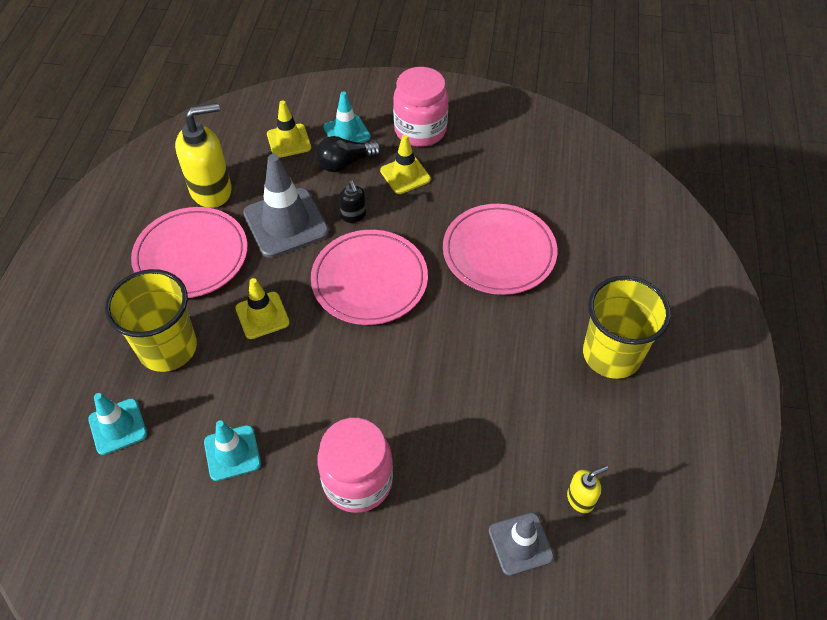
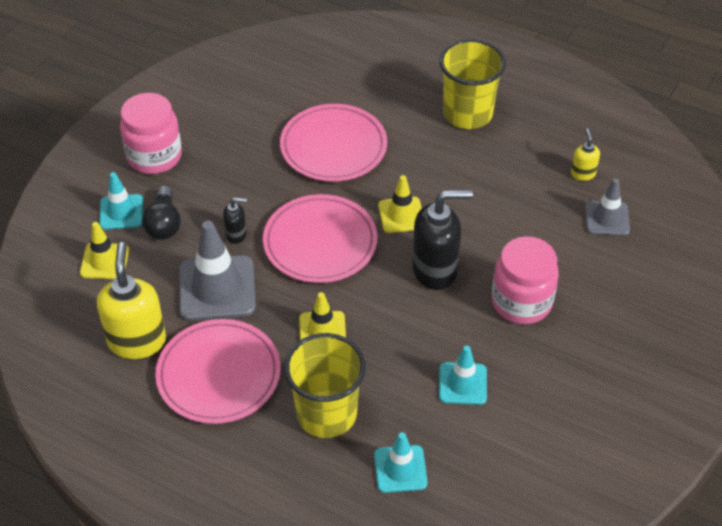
camera: 70 degrees left, 5 degrees down
(372, 387) = (435, 270): none -> black soap dispenser
(405, 175) = (206, 183): yellow traffic cone -> yellow traffic cone (401, 215)

